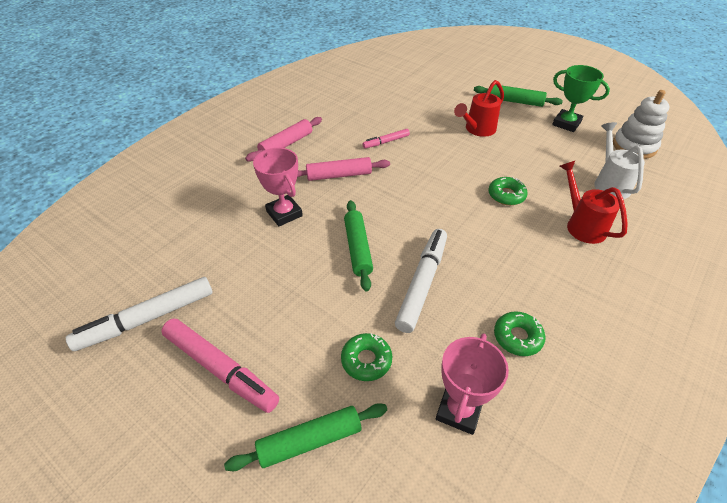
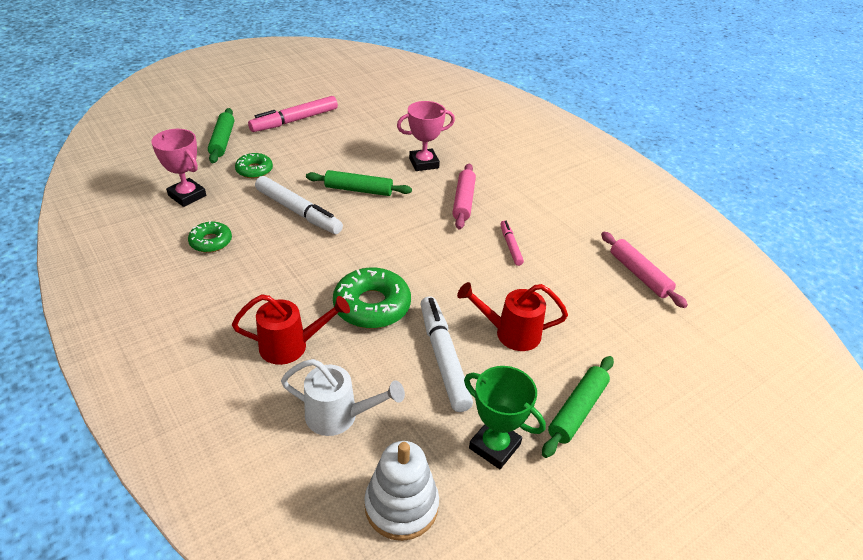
camera: 105 degrees right, 5 degrees down
(147, 319) = (352, 102): white marker -> white marker (443, 358)
(286, 144) = (529, 180): pink rolling pin -> pink rolling pin (639, 275)
(477, 129) = (511, 333): red watering can -> red watering can turned 60 degrees counterclockwise
(506, 195) = (372, 306): green donut -> green donut, size x1.69
(566, 123) = (494, 446): green trophy -> green trophy turned 75 degrees clockwise

